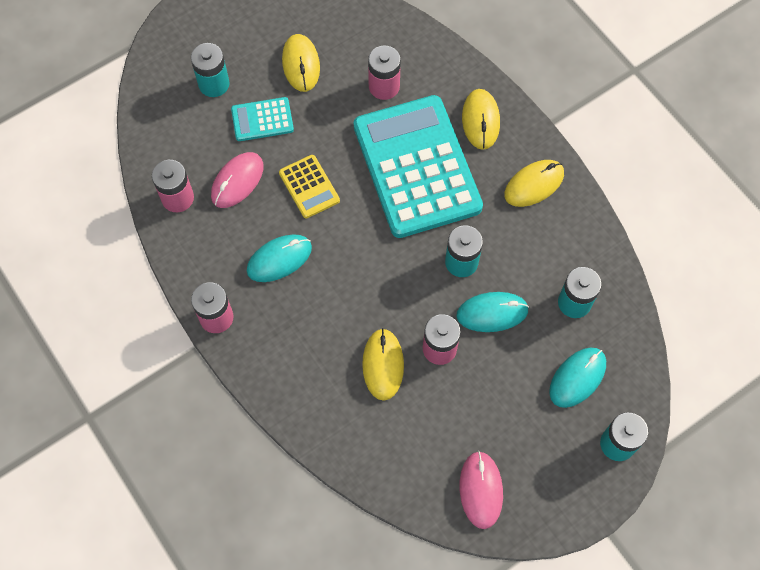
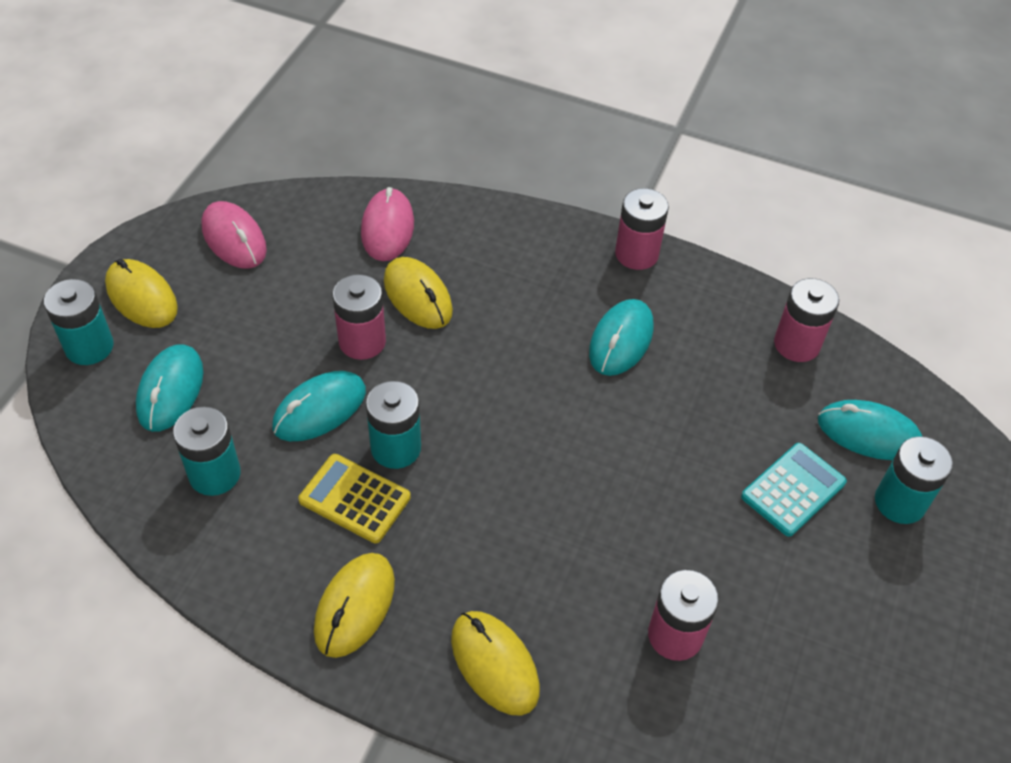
camera: 145 degrees right, 15 degrees down
(192, 126) = (868, 433): none -> turquoise mouse
(237, 181) = (749, 398): pink mouse -> pink mouse (387, 228)
(301, 64) = (818, 600): yellow mouse -> yellow mouse (141, 297)
(309, 187) = (658, 438): yellow calculator -> yellow calculator (355, 499)
(417, 167) = (539, 540): turquoise calculator -> none

